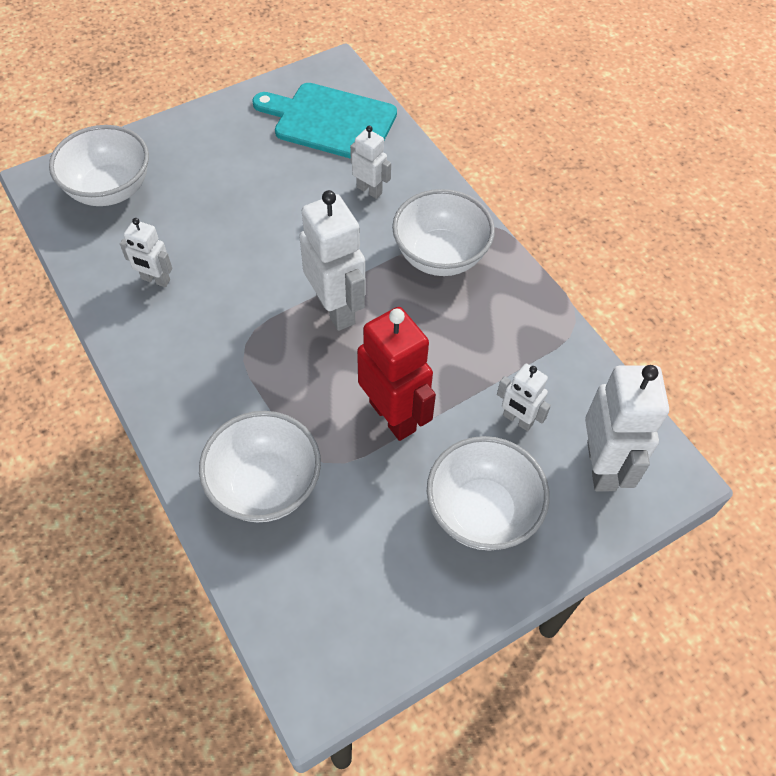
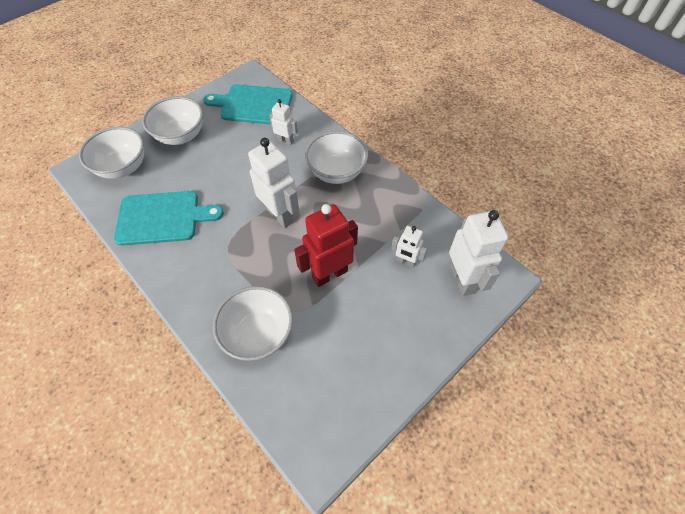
camera: 10 degrees left, 0 degrees up
(155, 280) = (162, 218): white robot -> turquoise cutting board
(393, 416) = (329, 274): red robot -> red robot turned 75 degrees counterclockwise
(482, 511) = (397, 322): white bowl -> white bowl (181, 136)

